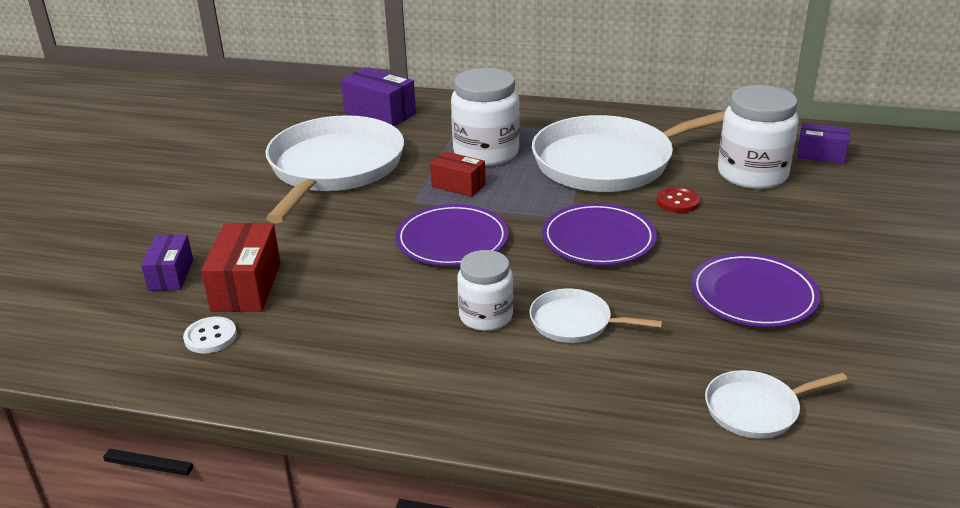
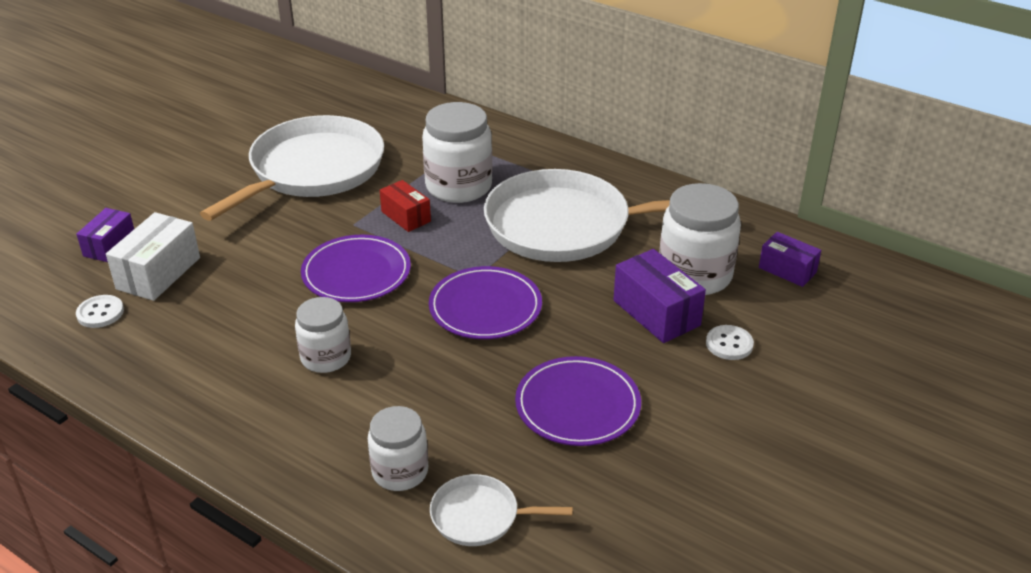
camera: 20 degrees right, 5 degrees up
(246, 286) = (158, 273): red box -> white box
(380, 113) = (397, 118): purple box -> purple box (656, 313)
(575, 322) = (395, 386): white pan -> none
(647, 393) = (400, 471): none -> white jar
(678, 202) = (594, 287): red button -> none
(830, 217) = (729, 344): none -> white button

